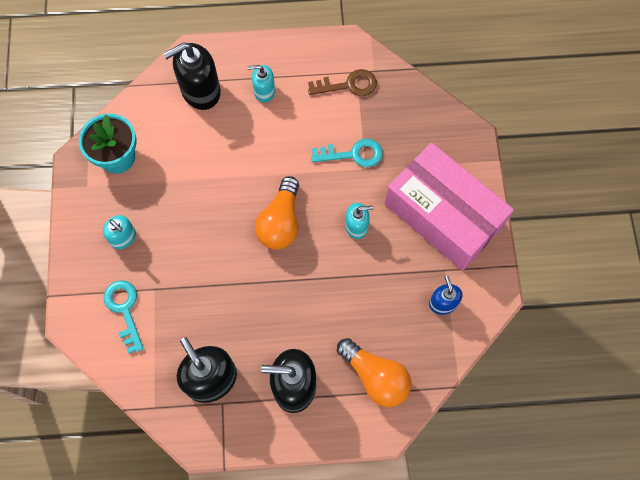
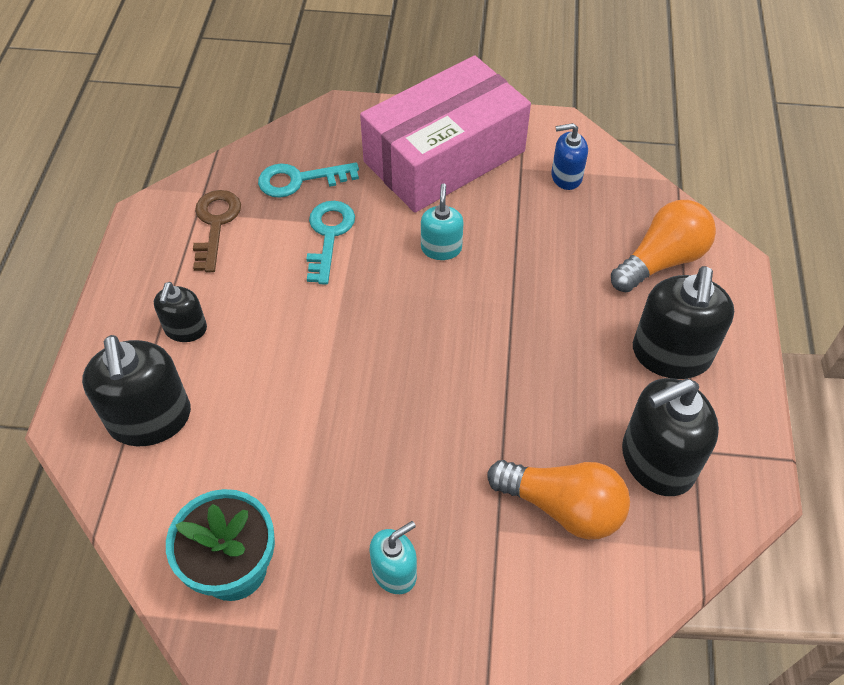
camera: 80 degrees left, 15 degrees down
(124, 310) = (528, 582): turquoise key -> turquoise key (299, 180)
(264, 91) = (185, 329): turquoise soap dispenser -> black soap dispenser
(281, 222) = (415, 337): orange light bulb -> orange light bulb (562, 507)

